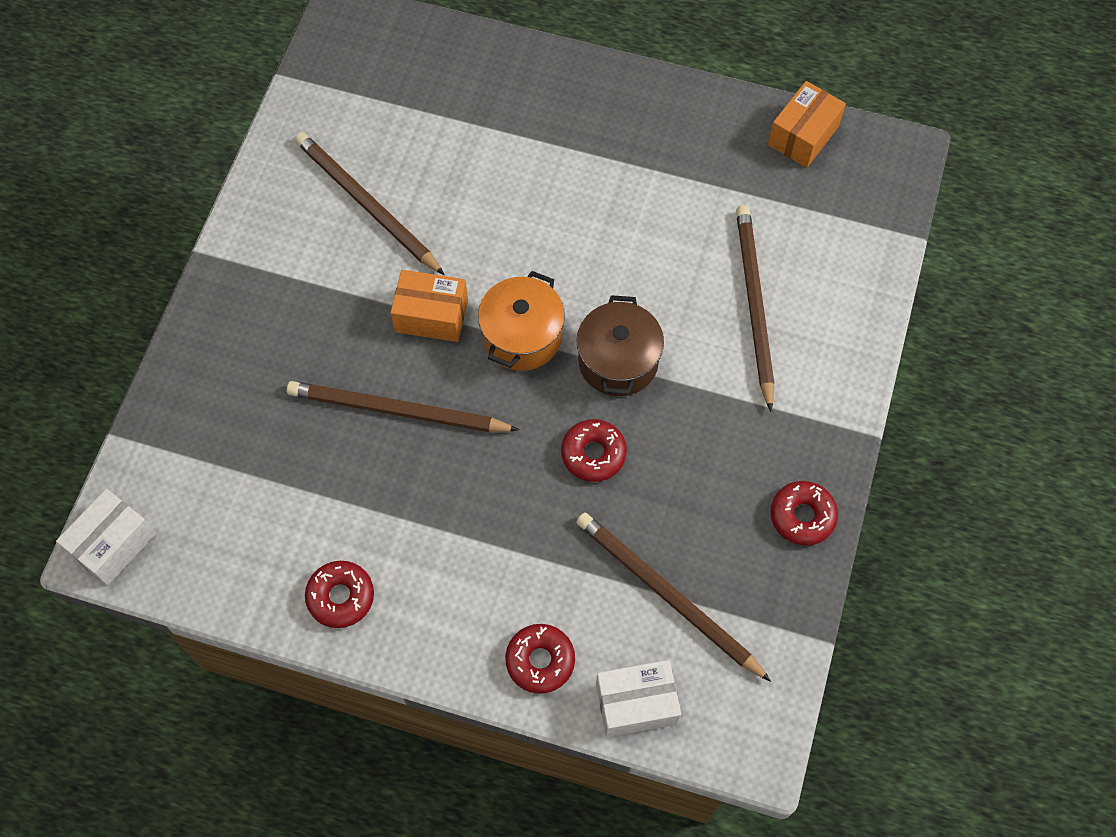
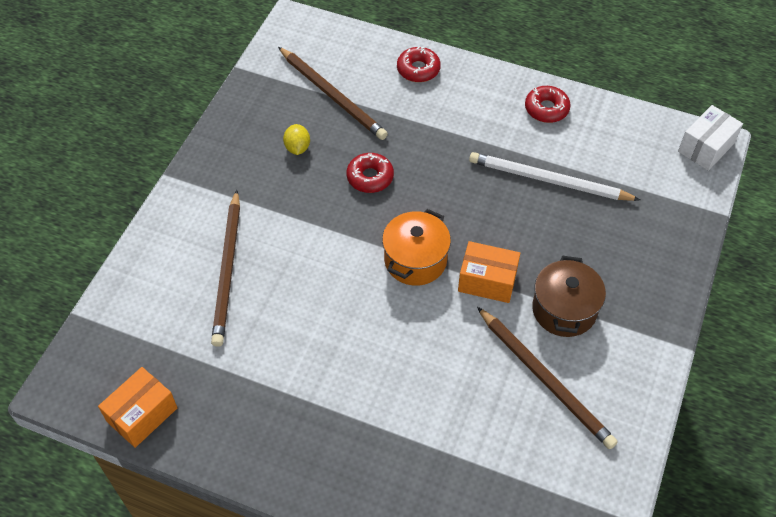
camera: 175 degrees left, 10 degrees down
(345, 469) = (548, 180): none -> white pencil
(397, 410) = (512, 215): brown pencil -> none
(618, 361) = (343, 236): brown pot -> brown pot (564, 310)
(636, 703) = (361, 46): white box -> none
(702, 495) = (297, 148): none -> yellow lemon
(802, 516) = (232, 131): red donut -> none

